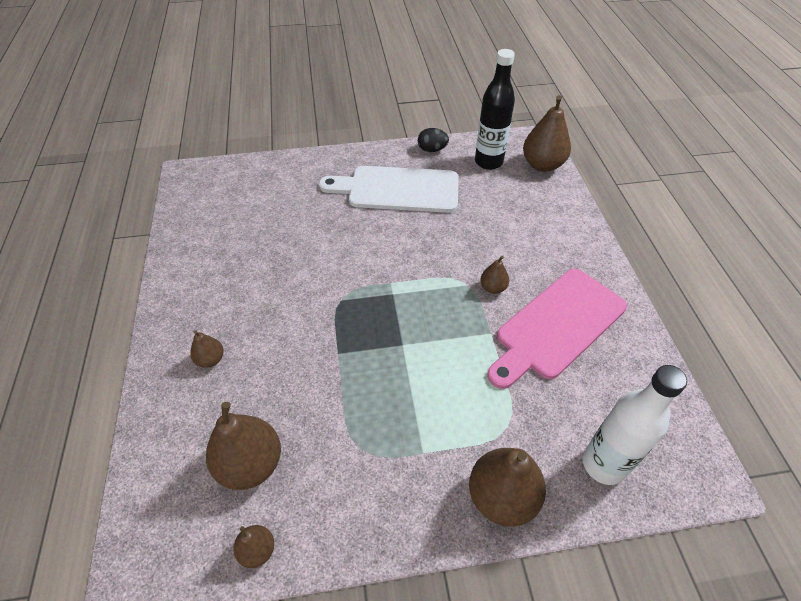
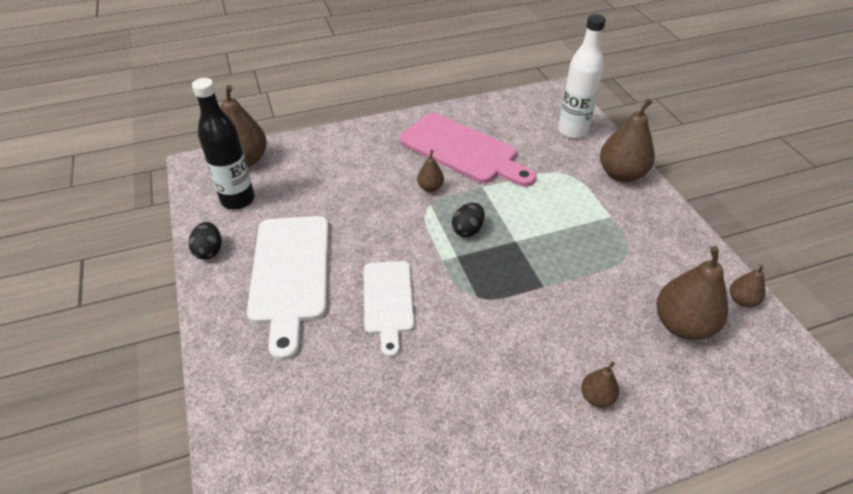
camera: 100 degrees left, 5 degrees down
(354, 242) = (388, 301): none -> white cutting board
(425, 308) = (468, 230): none -> black egg

